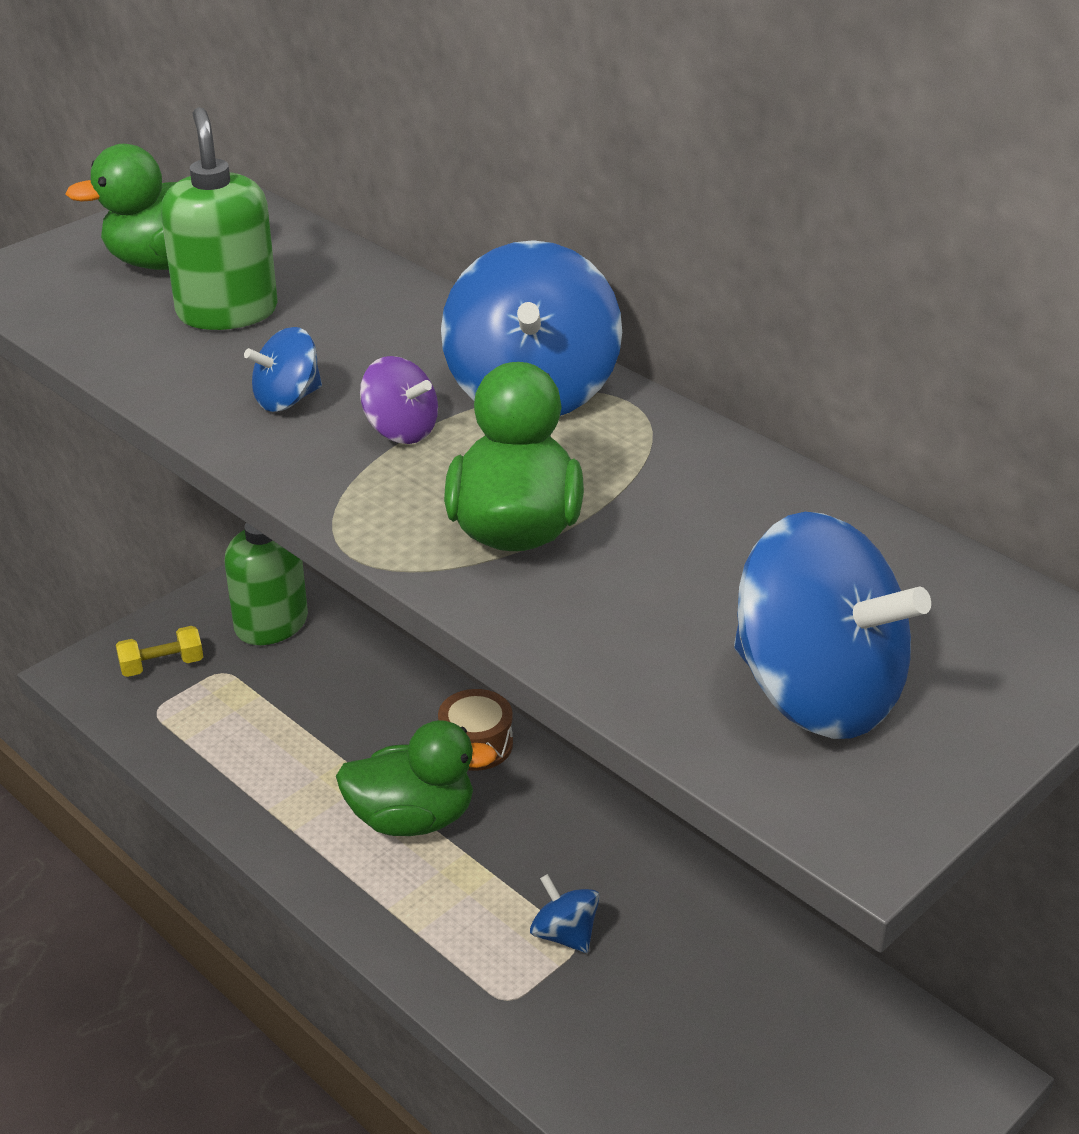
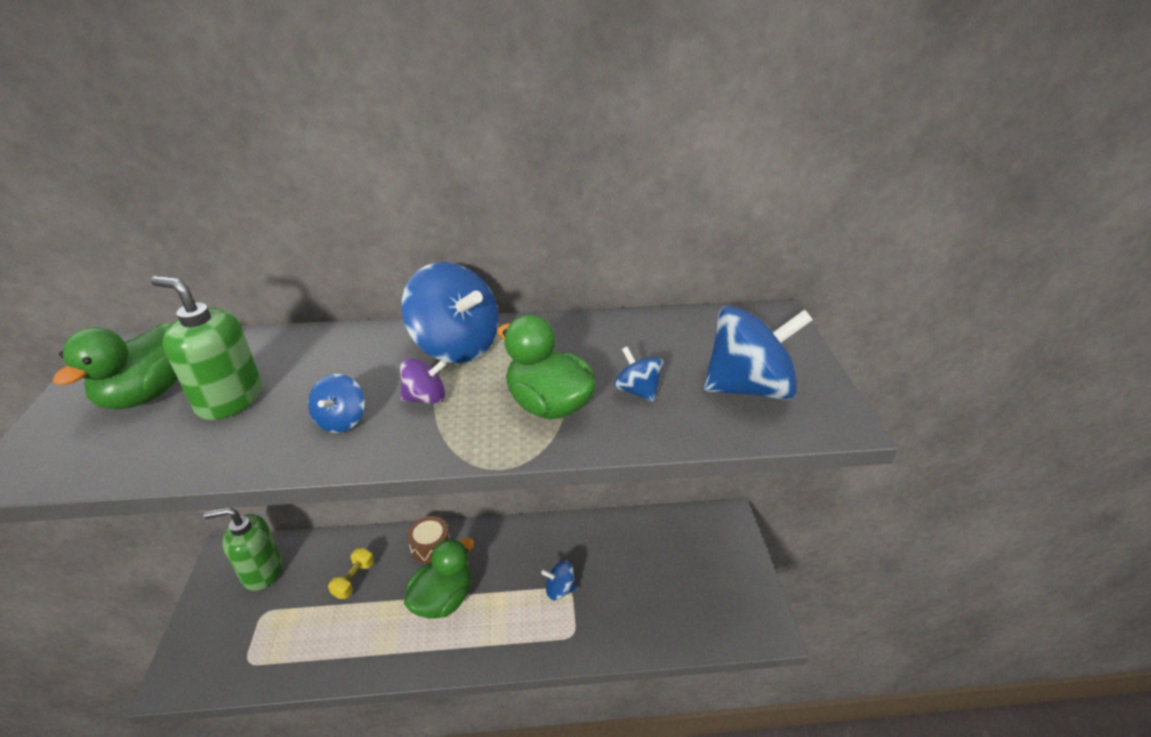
camera: 50 degrees left, 0 degrees up
(162, 665) = (222, 637): yellow dumbbell -> yellow dumbbell (354, 579)
(652, 588) = (637, 391): none -> blue spinning top

